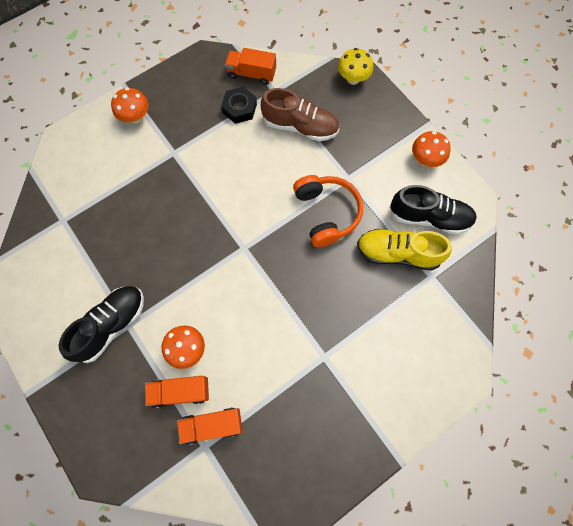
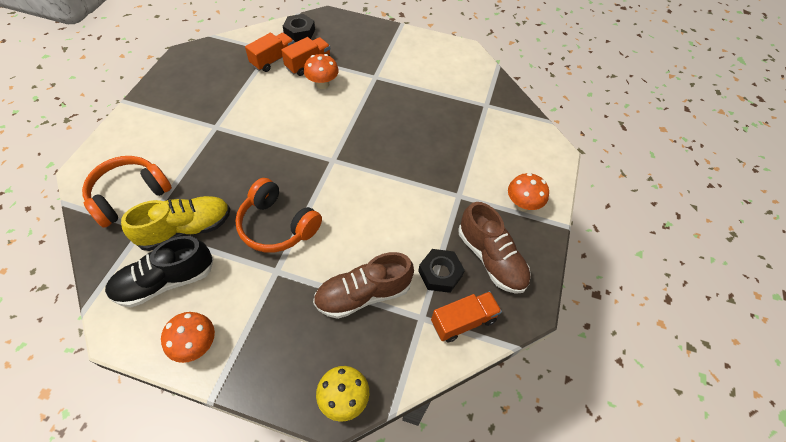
camera: 140 degrees right, 15 degrees down
(111, 325) = (386, 71): black shoe -> none
(151, 460) = (299, 32): none -> black nut
(197, 97) = (491, 258): none -> brown shoe
(432, 318) = (129, 195): none -> orange headphones

